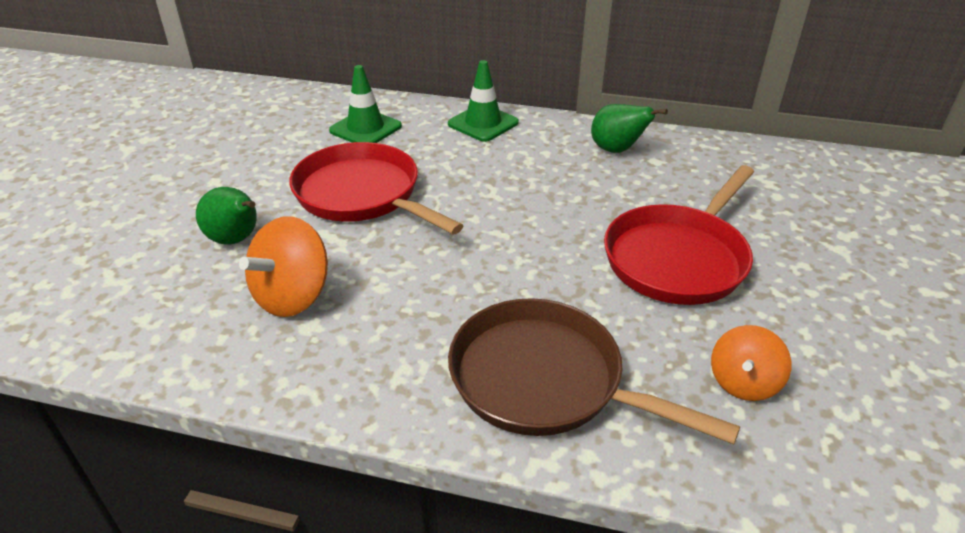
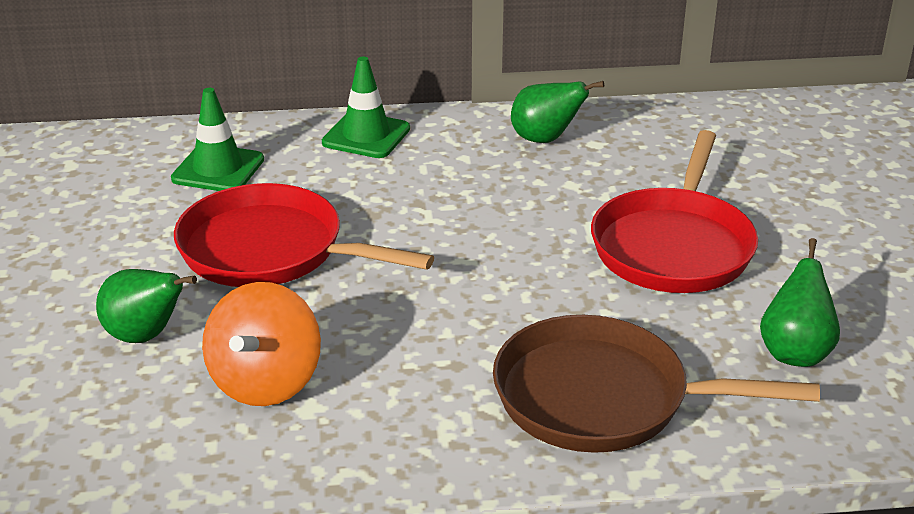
camera: 20 degrees left, 5 degrees down
(743, 382) = (795, 352): orange spinning top -> green pear

